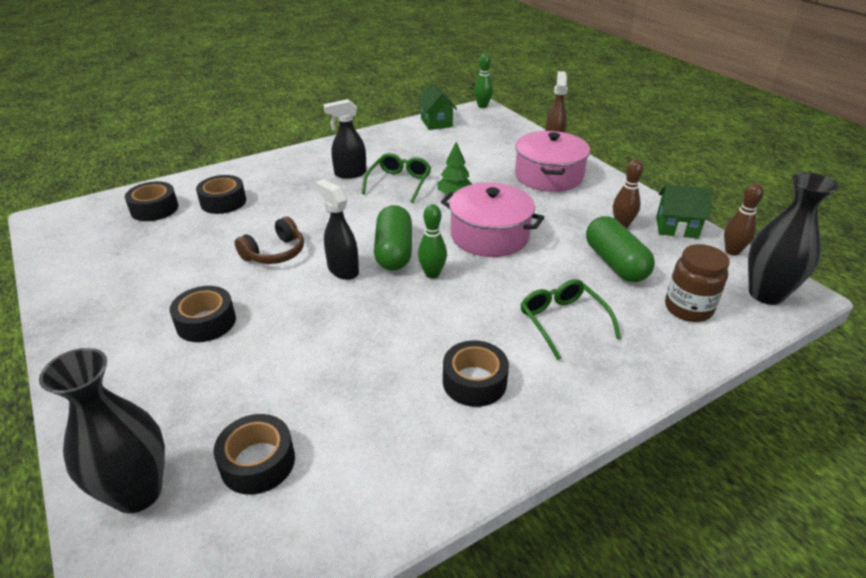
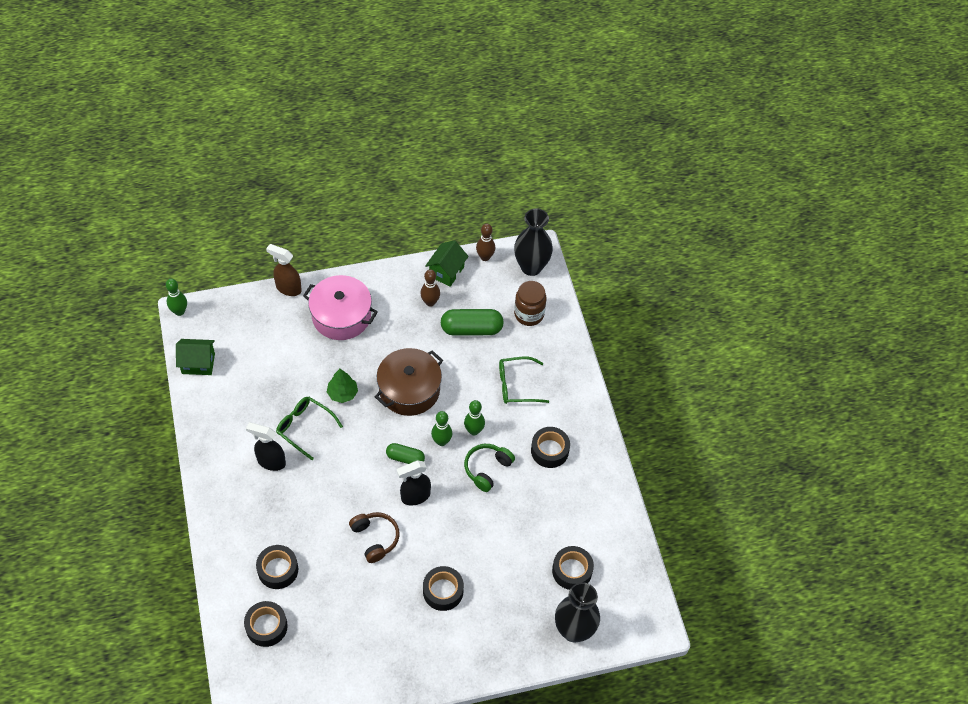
camera: 75 degrees left, 20 degrees up
(350, 174) = (271, 462): black spray bottle -> black spray bottle turned 105 degrees clockwise
(394, 252) = (405, 458): green capsule -> green capsule, size x0.60
(410, 322) = (487, 469): none -> green headphones
(464, 297) = (474, 431): none -> green bowling pin
(489, 235) = (409, 390): pink pot -> brown pot

